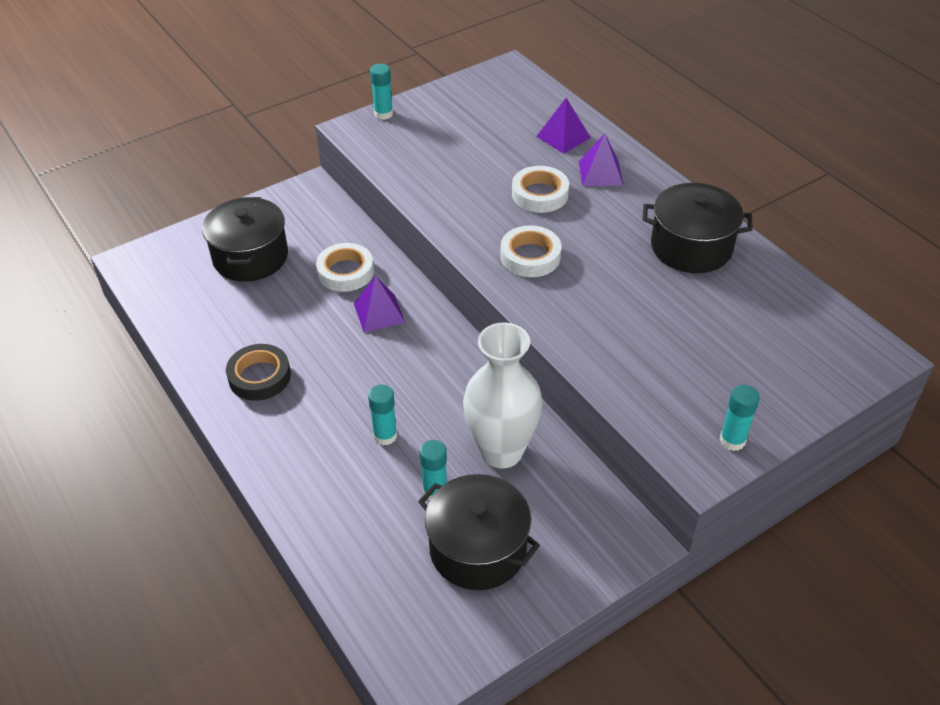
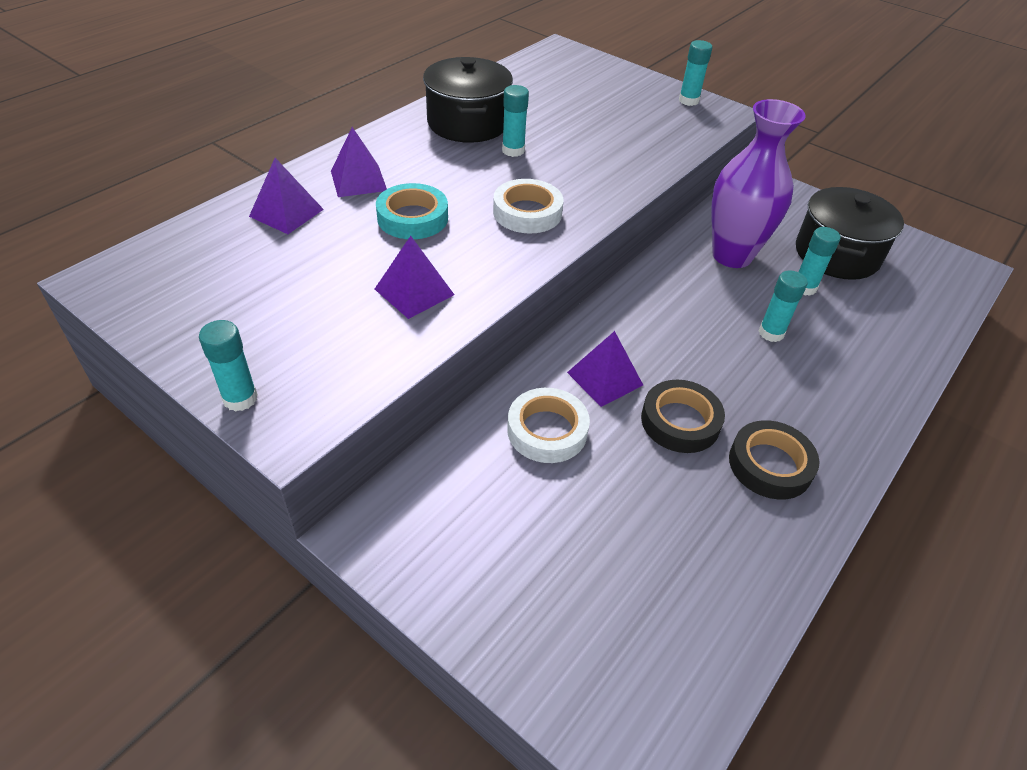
camera: 110 degrees left, 0 degrees up
(250, 257) = (562, 560): black pot -> none
(320, 341) = (680, 421): none -> black tape
(450, 184) = (414, 292): none -> purple pyramid
(501, 451) = (732, 255): white vase -> purple vase
(540, 194) = (412, 218): white tape -> turquoise tape
(634, 267) = (513, 150): none -> turquoise glue stick

